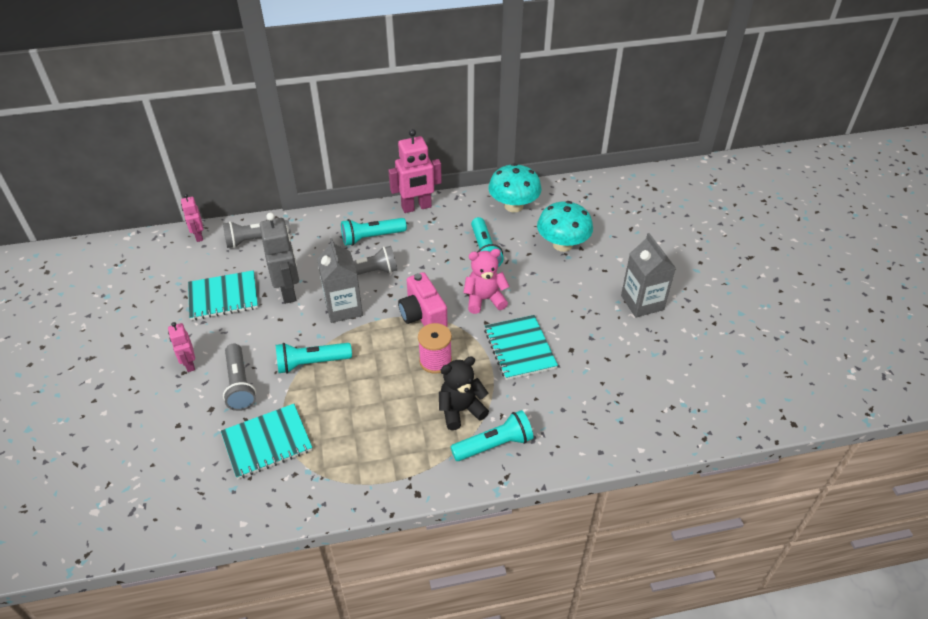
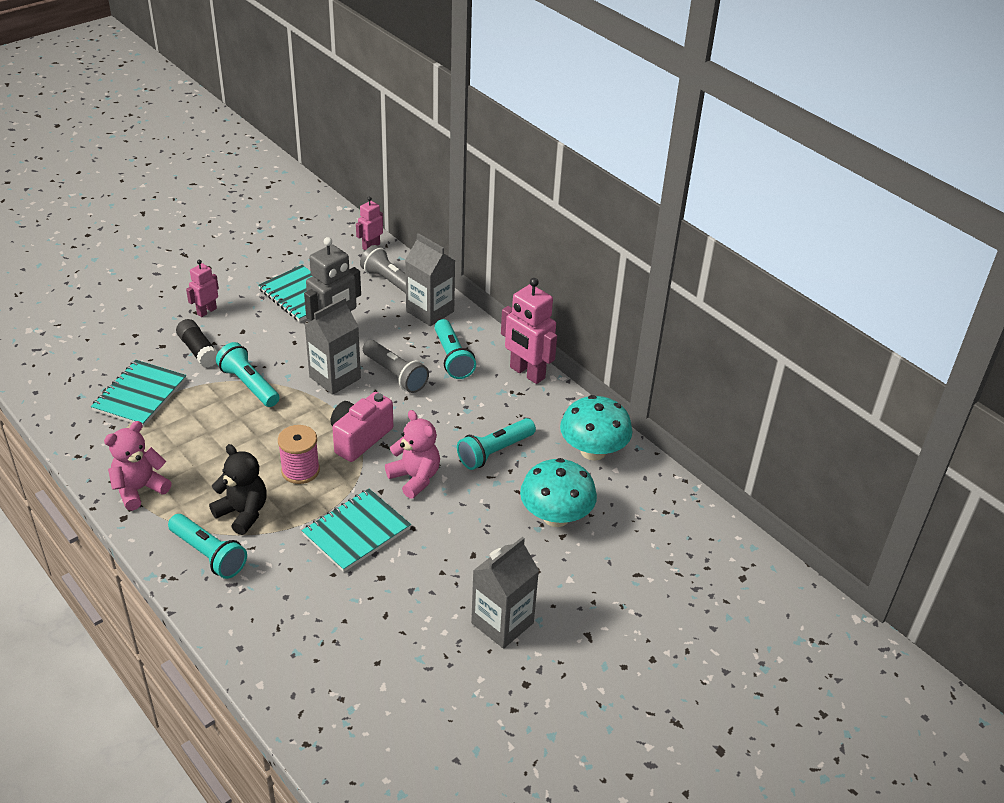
camera: 60 degrees right, 5 degrees down
(239, 384) = (198, 351): grey flashlight -> black glue stick
(267, 442) = (140, 395): turquoise notebook -> turquoise notebook turned 75 degrees clockwise
(309, 231) = (430, 311): none -> grey carton
(371, 237) = (452, 358): turquoise flashlight -> turquoise flashlight turned 150 degrees counterclockwise
(390, 473) = (139, 489): none -> pink teddy bear

